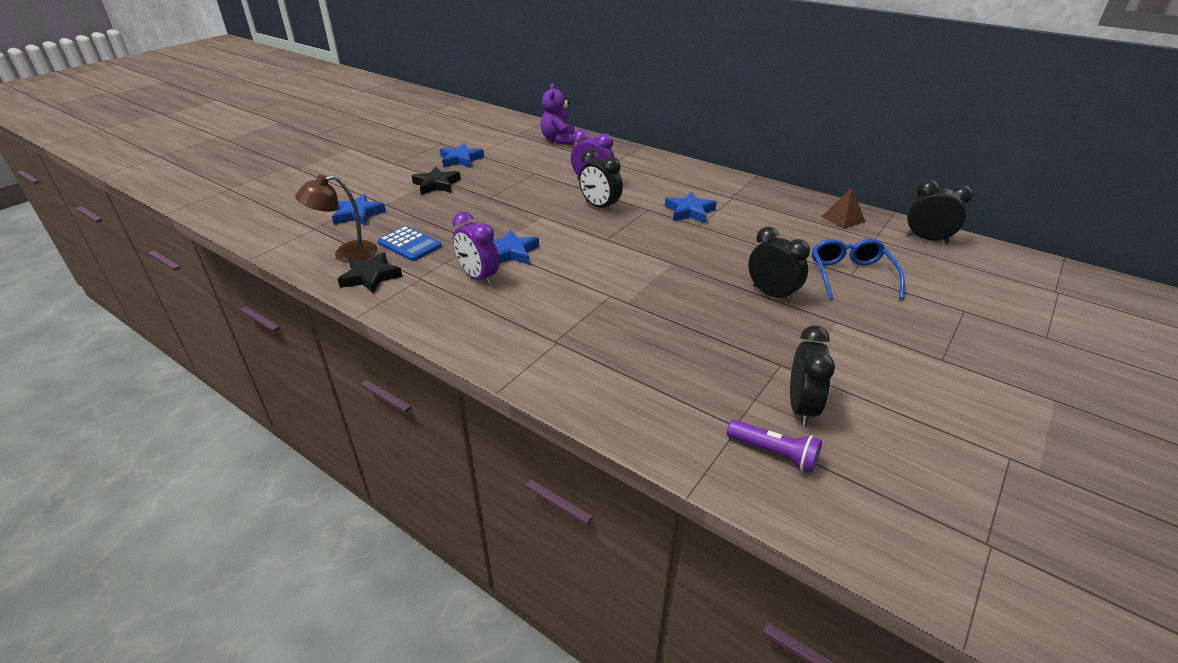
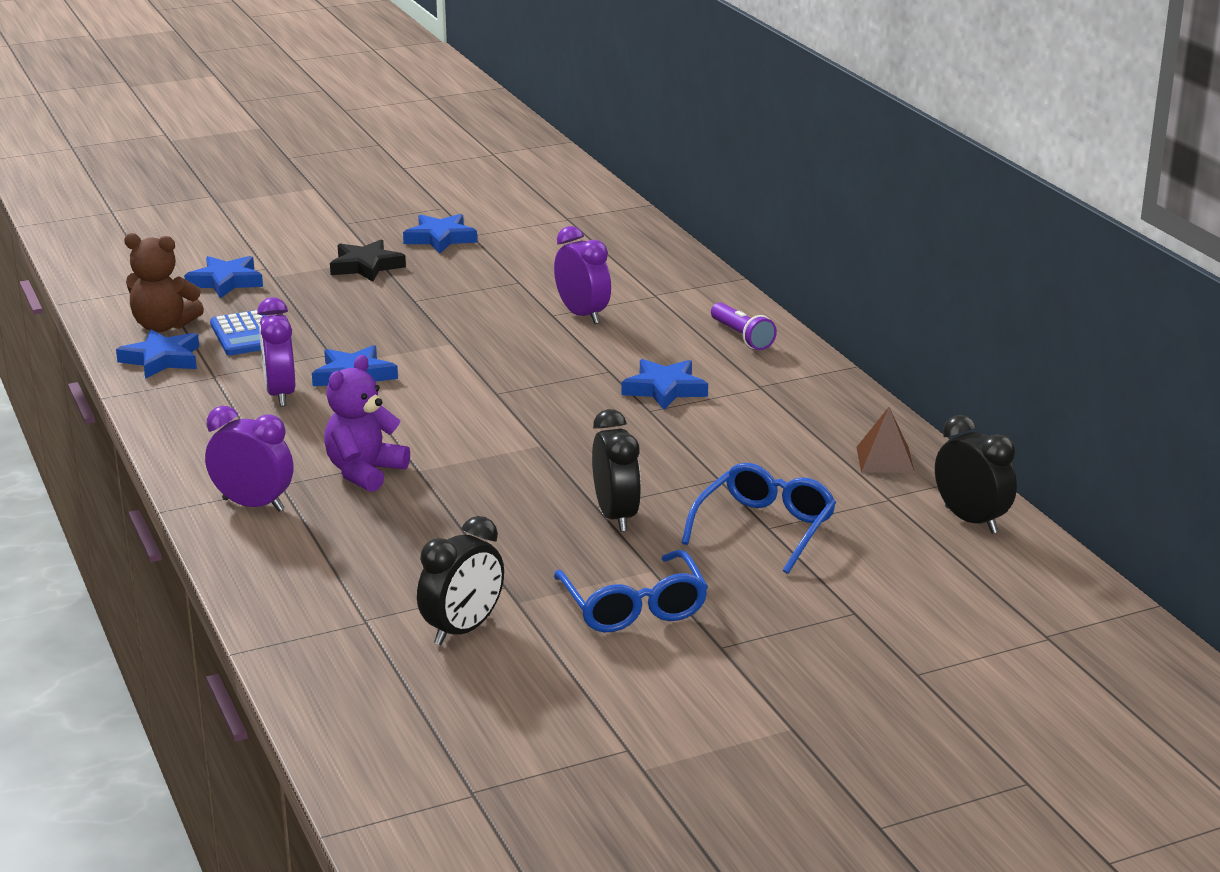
camera: 30 degrees right, 10 degrees down
(346, 253) = (163, 326): brown lamp -> brown teddy bear
(370, 277) = (162, 359): black star -> blue star
(555, 363) = (253, 505): none -> purple clock
(558, 140) = (620, 241): purple teddy bear -> purple teddy bear (364, 472)
(600, 207) = (545, 350): black clock -> none
(774, 453) = (369, 654): purple flashlight -> purple flashlight (741, 337)
(864, 351) = (633, 607): none -> blue glasses

